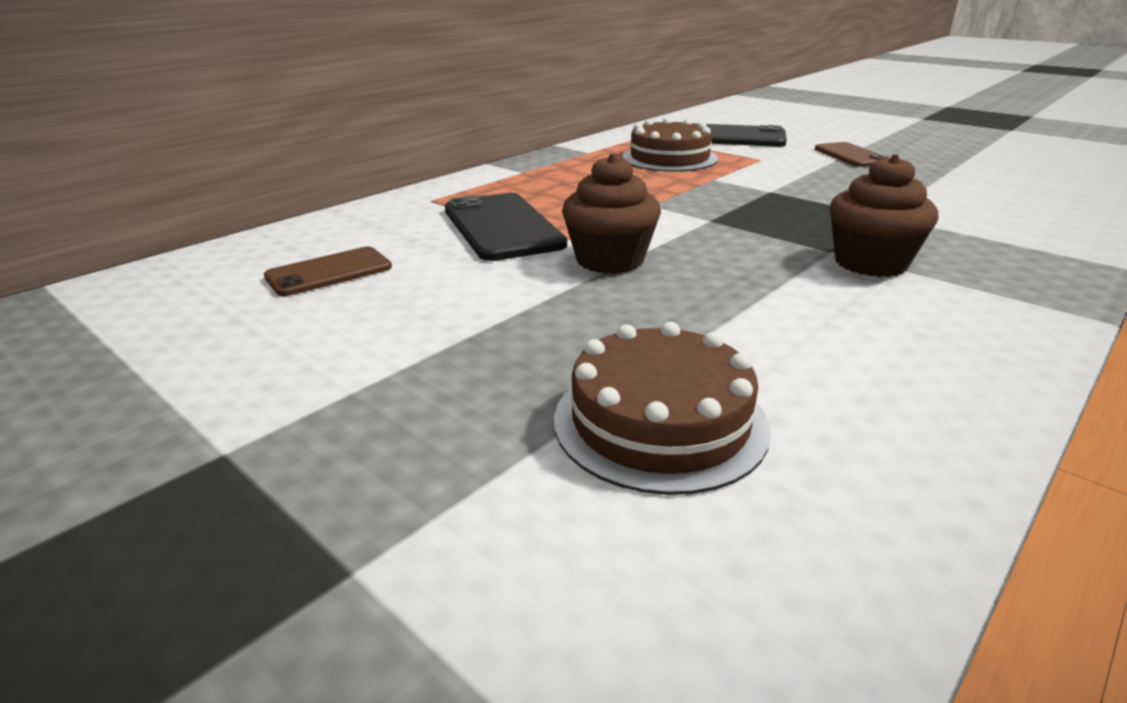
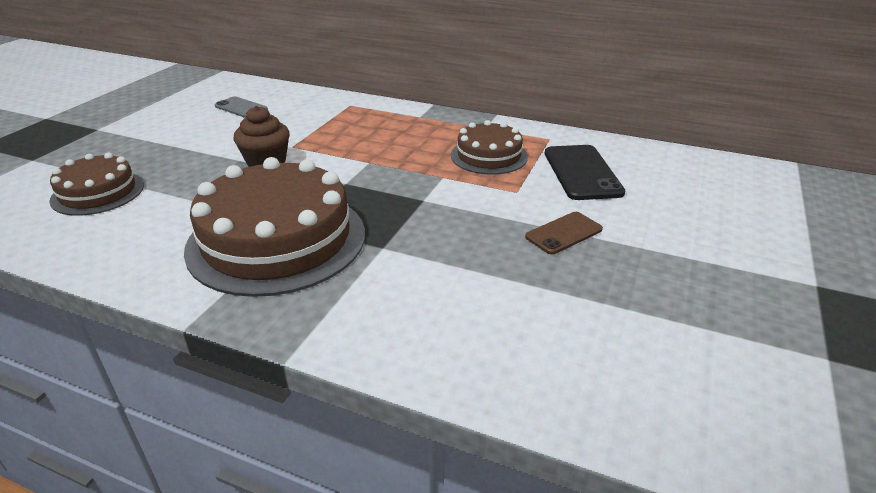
camera: 70 degrees right, 5 degrees up
(329, 272) = (241, 108): brown phone -> grey phone
(502, 227) = (310, 129): black phone -> none
(870, 263) = (277, 240): brown cupcake -> brown cake

